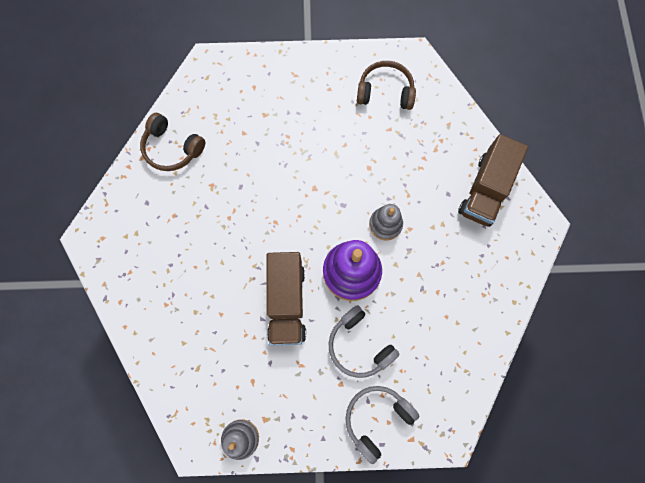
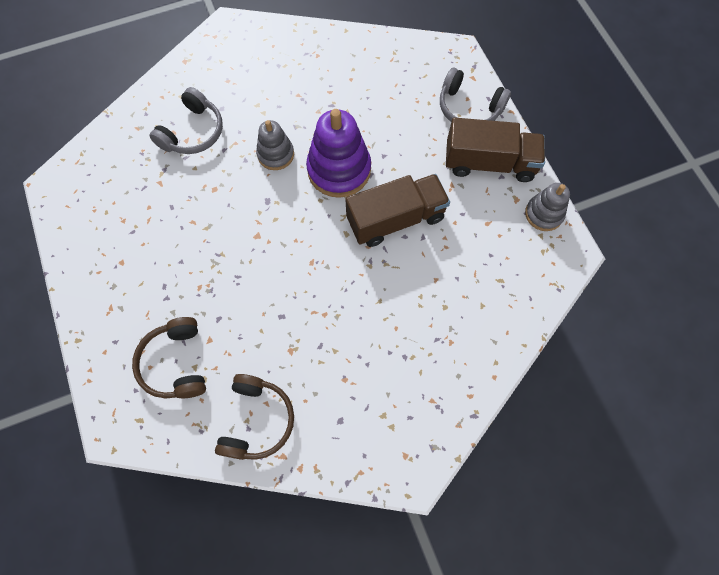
camera: 110 degrees left, 5 degrees down
(359, 345) = (409, 141): grey headphones -> grey headphones (193, 132)
(385, 92) = (111, 200): brown headphones -> brown headphones (175, 363)
(485, 190) = (207, 78): brown truck -> brown truck (489, 163)

